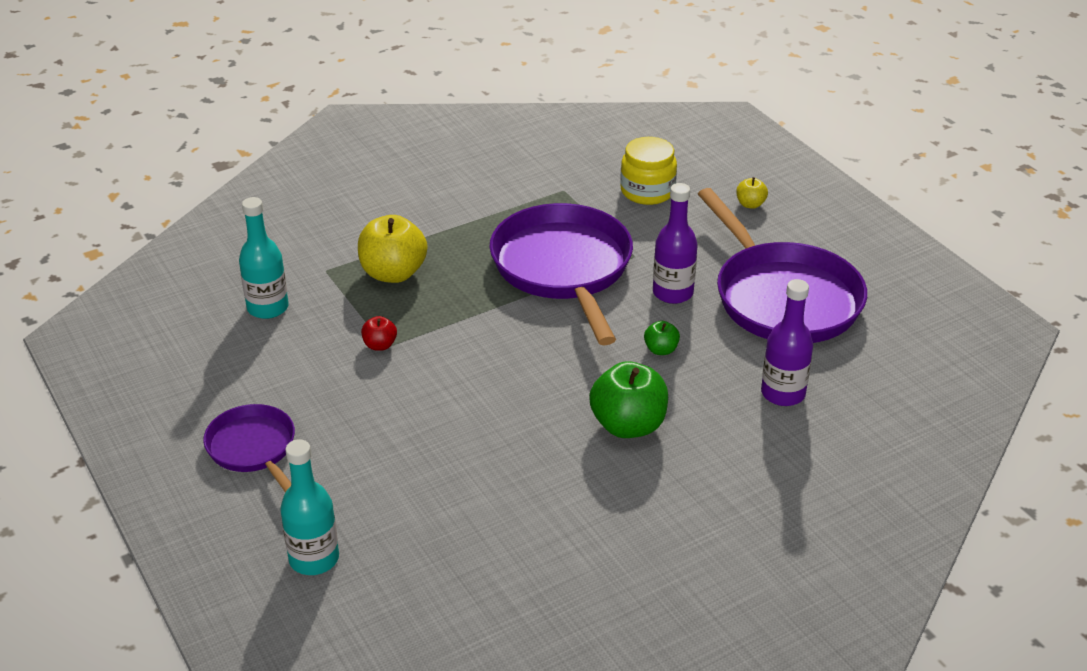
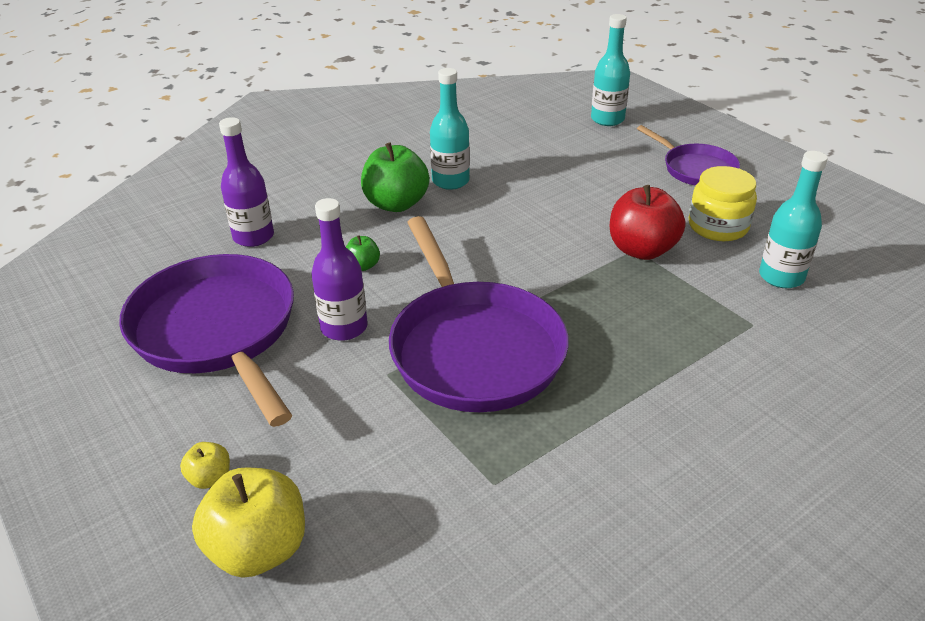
camera: 175 degrees right, 0 degrees up
(380, 345) = (642, 250): red apple -> red apple, size x2.08
(393, 273) = (672, 326): yellow apple -> yellow apple (259, 549)
(561, 455) = (450, 181): none -> turquoise bottle
(647, 191) = (364, 492): yellow jar -> yellow jar (718, 226)

